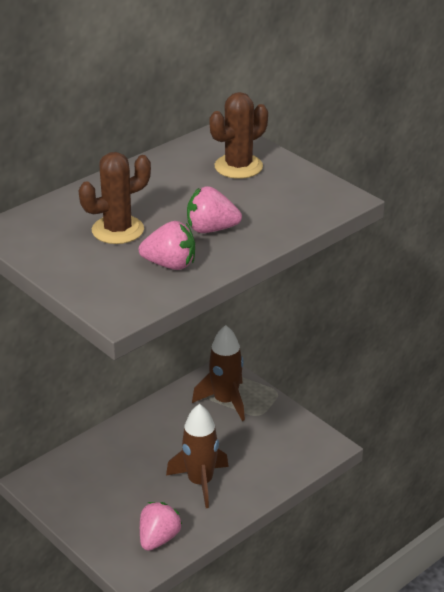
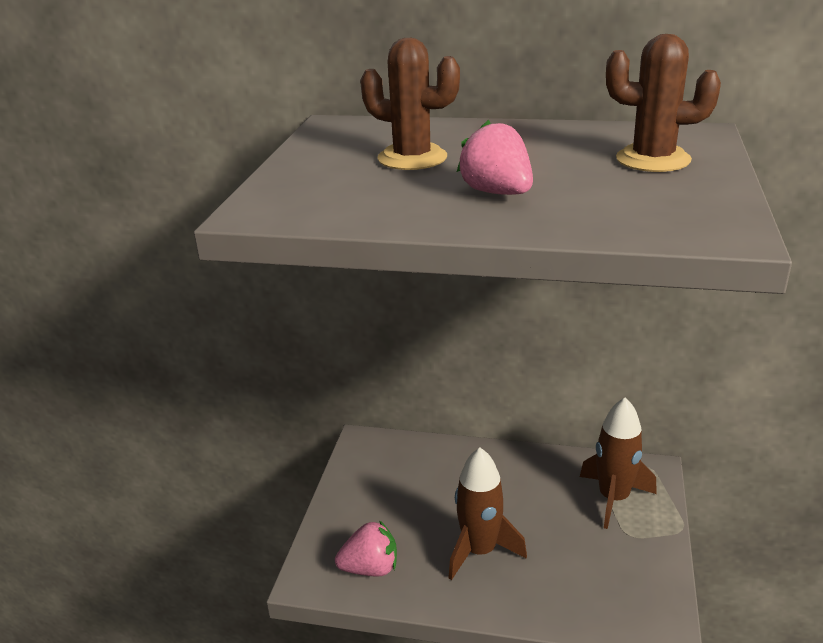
camera: 55 degrees right, 5 degrees down
(170, 264) = (387, 200): pink strawberry -> none

